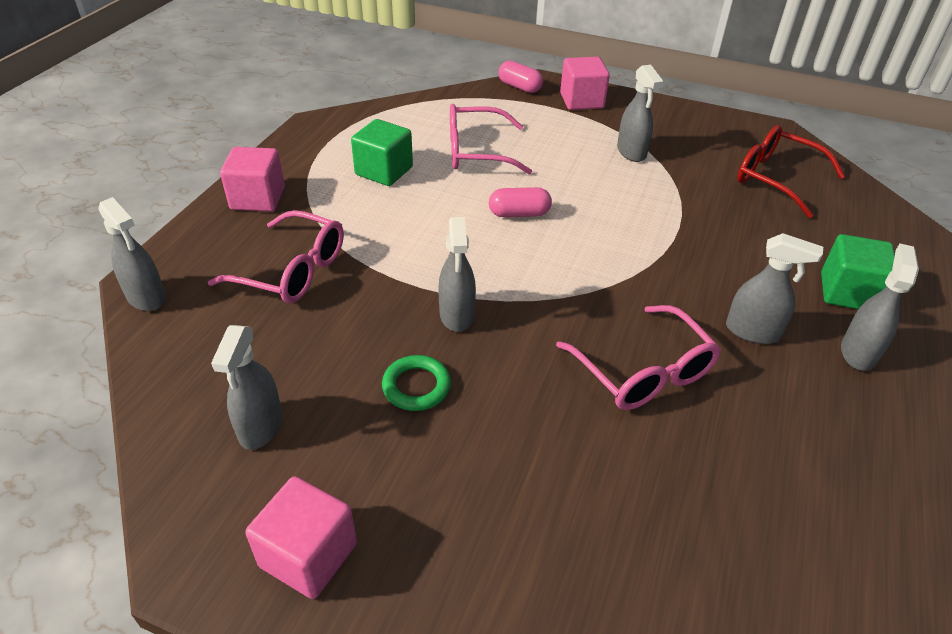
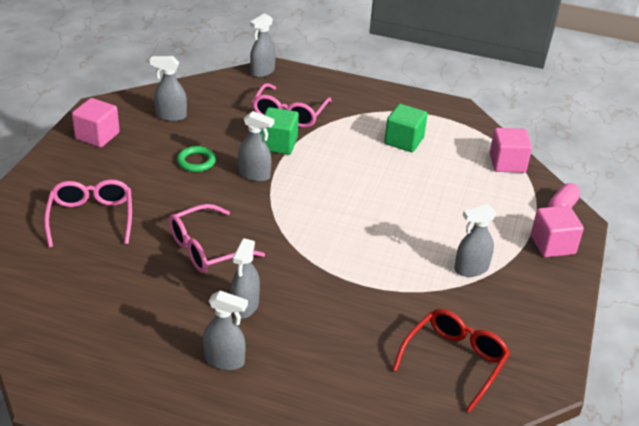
camera: 85 degrees right, 5 degrees down
(258, 198) = (359, 95): pink cube -> pink cube (507, 163)
(457, 315) = (254, 175): grey spray bottle -> grey spray bottle turned 150 degrees counterclockwise
(476, 151) = (443, 182): pink glasses -> pink glasses (91, 218)
(519, 214) = (365, 202): pink capsule -> none
(848, 292) = (293, 372): green cube -> green cube (278, 144)

